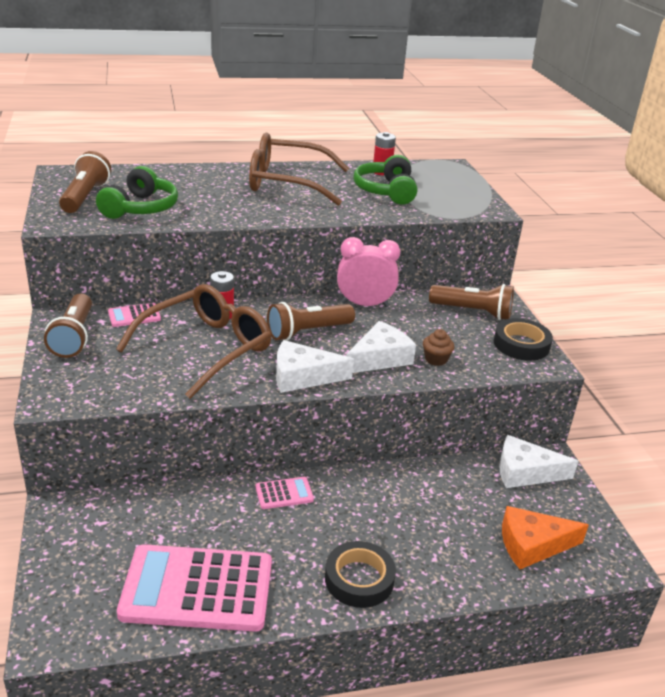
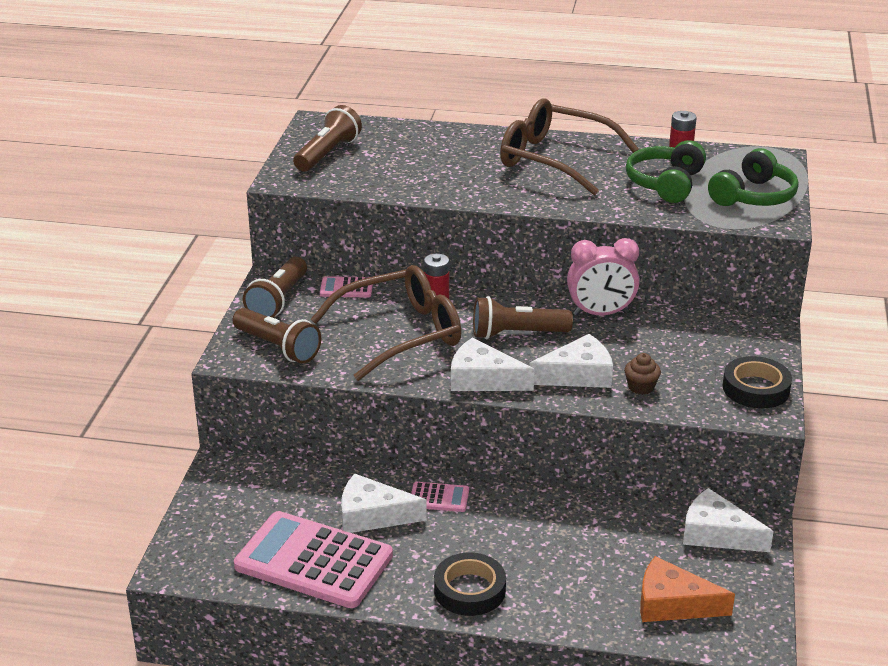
camera: 25 degrees right, 0 degrees up
(140, 208) = (376, 174): green headphones -> green headphones (753, 196)
(232, 525) = (372, 515): none -> white cheese
(364, 304) = (600, 314): pink clock -> pink clock turned 150 degrees clockwise
(473, 312) = (725, 342): brown flashlight -> brown flashlight (278, 347)

